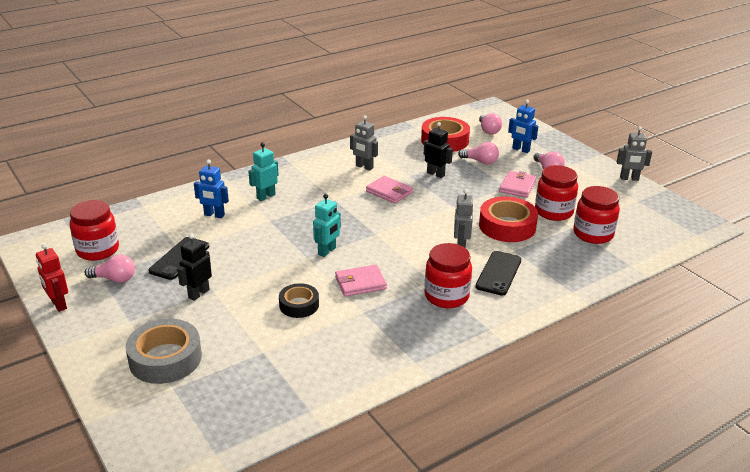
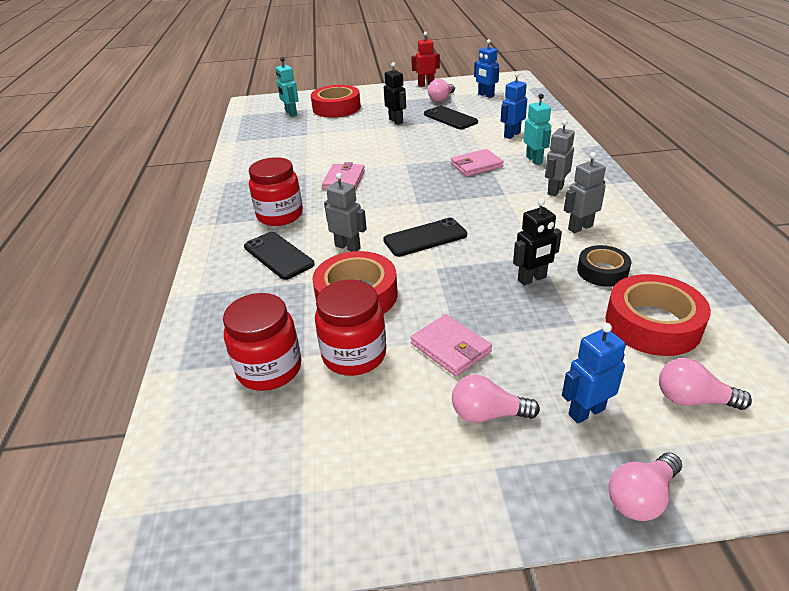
camera: 120 degrees right, 5 degrees up
(98, 250) = (486, 95): red jar -> blue robot
(165, 358) = (336, 108): grey tape -> red tape
(299, 305) = (343, 151): black tape -> black tape (602, 271)
(327, 251) = (407, 174): turquoise robot -> turquoise robot (291, 113)
(389, 192) = (502, 230): pink wallet -> pink wallet (476, 165)
(422, 218) = (425, 238): none -> black phone
(480, 161) = (555, 338): pink light bulb -> pink light bulb (641, 497)
(629, 178) = (383, 537): grey robot -> grey robot (555, 190)

